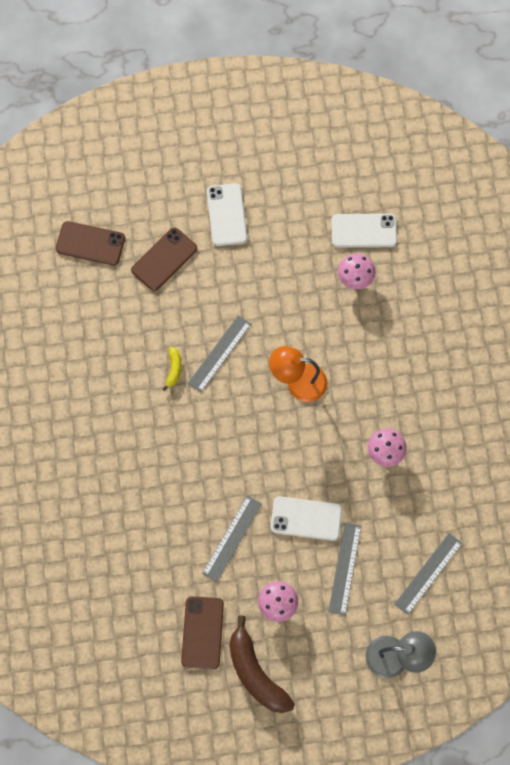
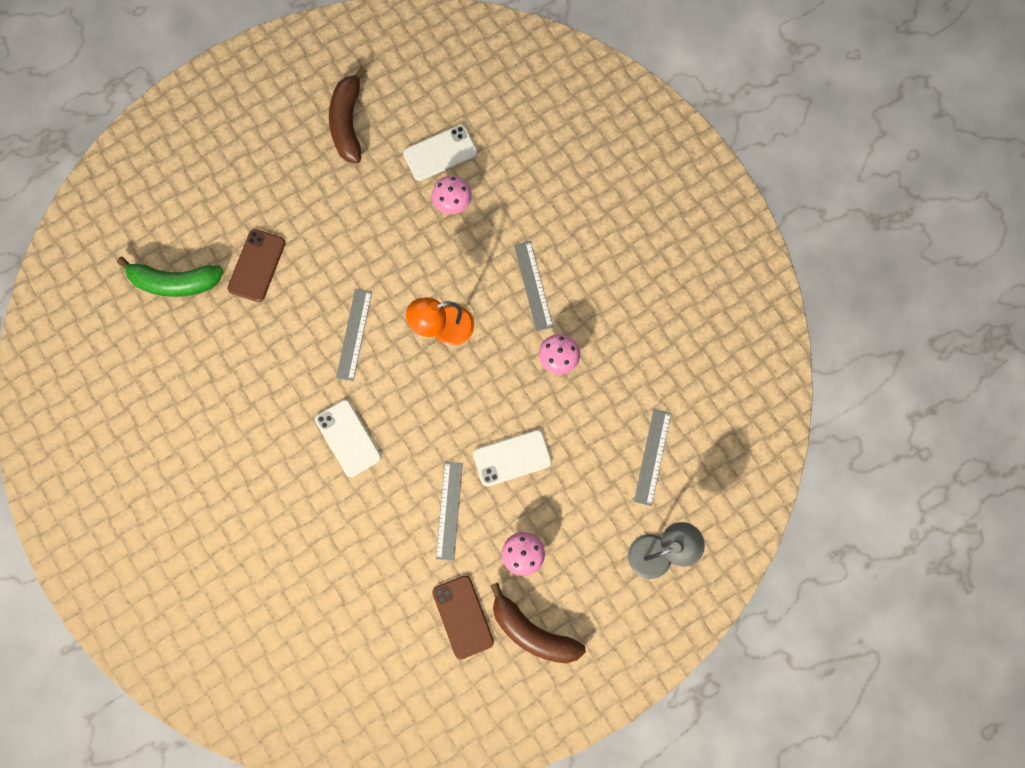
camera: 25 degrees left, 5 degrees up
(90, 243) = (175, 282): brown phone -> green banana
(174, 369) = (316, 370): yellow banana -> none
(226, 215) = (299, 195): white phone -> white phone (348, 438)
(296, 171) = (348, 122): none -> brown banana
(345, 568) = (571, 489): grey ruler -> grey ruler (533, 285)

